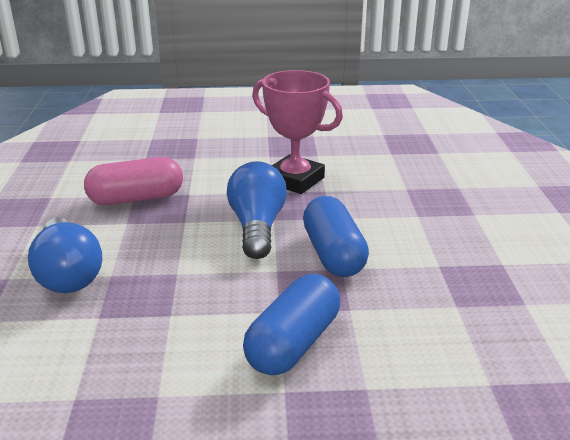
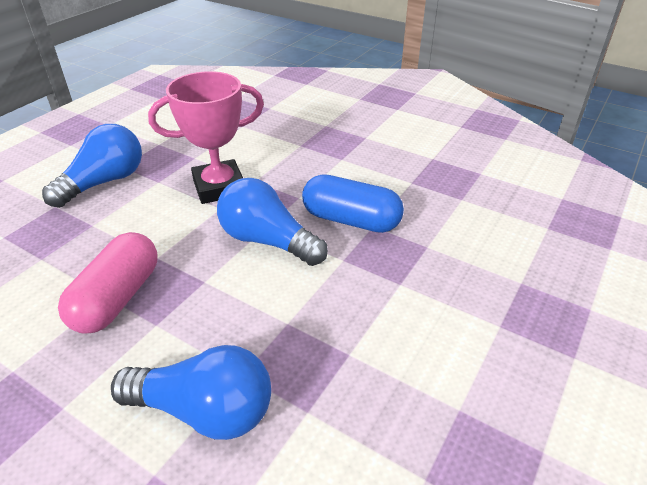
camera: 55 degrees left, 10 degrees up
(242, 140) = (105, 182): none -> blue light bulb
(293, 343) = (448, 295): blue capsule -> none

